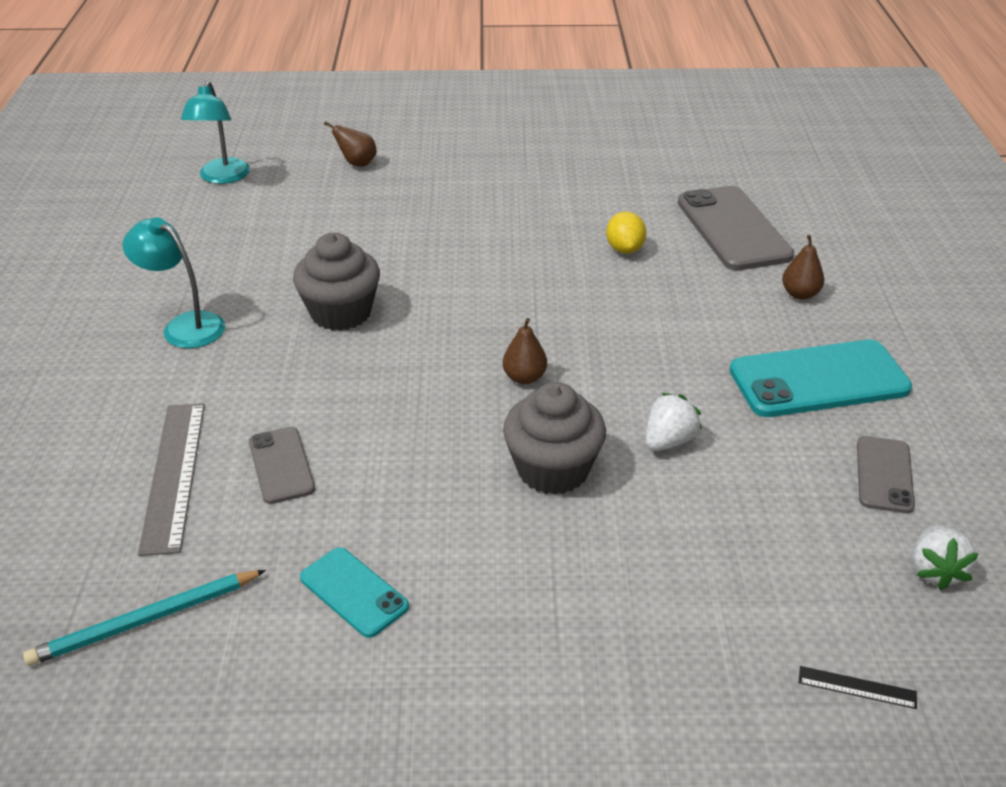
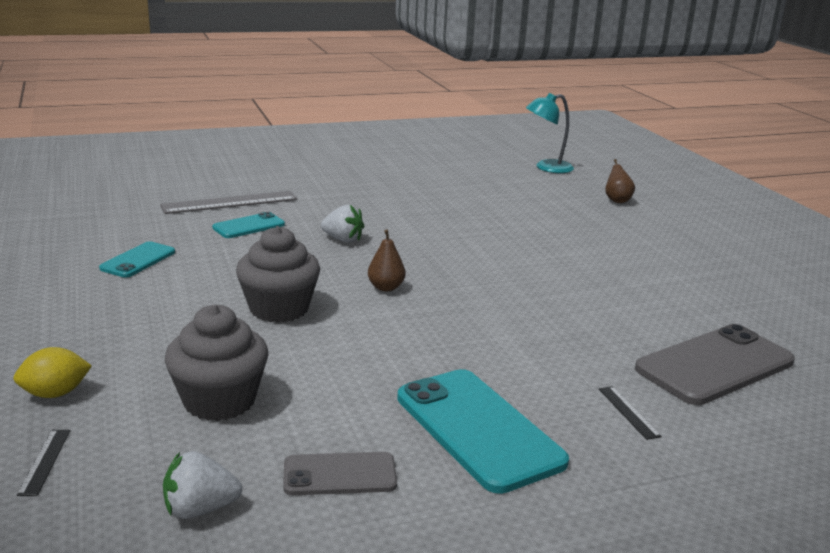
camera: 70 degrees right, 15 degrees down
(146, 620) = (111, 215): turquoise pencil -> none
(184, 326) = (371, 183): turquoise lamp -> none
(281, 465) = (249, 226): grey phone -> turquoise phone
(341, 313) = (419, 220): grey cupcake -> grey cupcake (219, 401)
(624, 249) = (612, 312): yellow lemon -> yellow lemon (55, 393)
(668, 441) = (336, 353): white strawberry -> white strawberry (343, 239)
(800, 294) = (628, 412): brown pear -> black ruler

